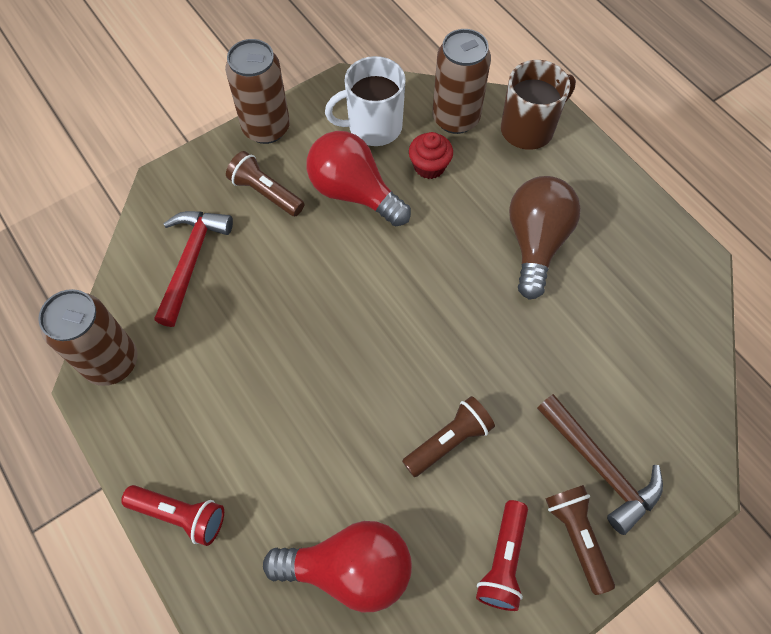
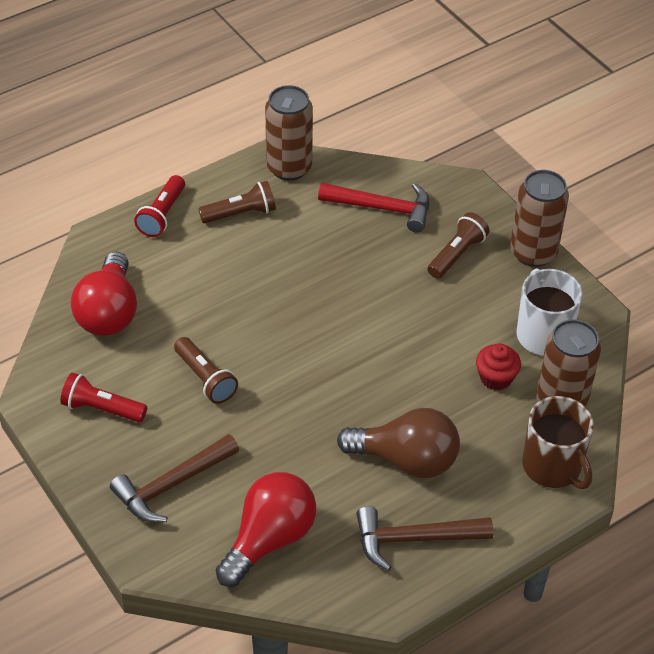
camera: 90 degrees right, 15 degrees down
(354, 192) = (460, 318): red light bulb -> red light bulb (269, 539)
(576, 537) = (114, 461): brown flashlight -> brown flashlight (240, 213)
(625, 237) = (414, 539): none -> brown hammer

